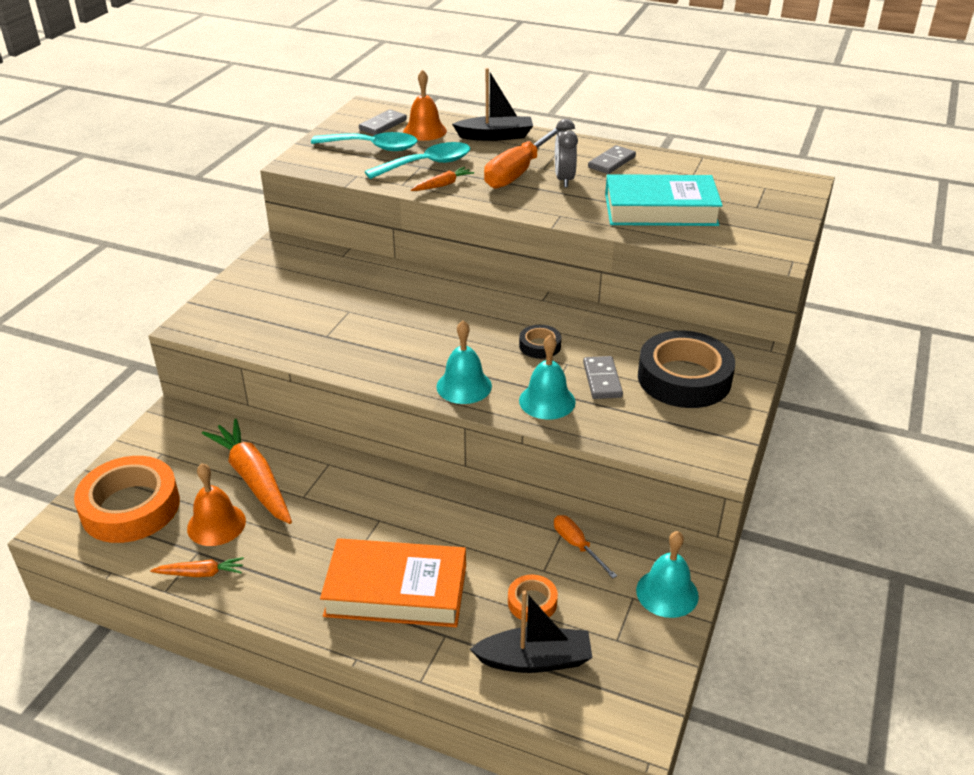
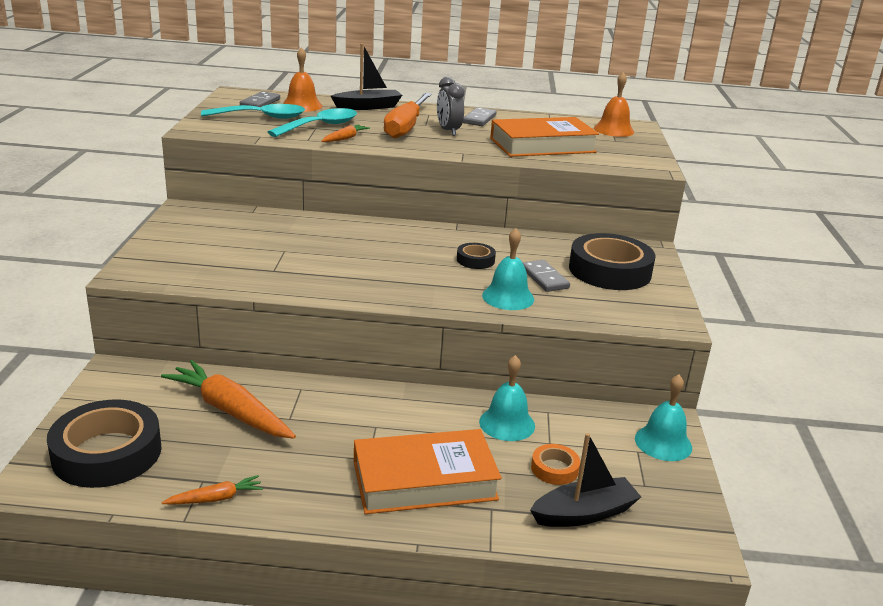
camera: 20 degrees left, 10 degrees down
(130, 507) = (107, 453): orange tape -> black tape
(216, 524) = (210, 454): orange bell -> orange bell (613, 130)
(464, 386) = (427, 294): turquoise bell -> turquoise bell (507, 423)
(577, 546) = (567, 420): orange screwdriver -> none
(660, 210) = (542, 145): turquoise book -> orange book

